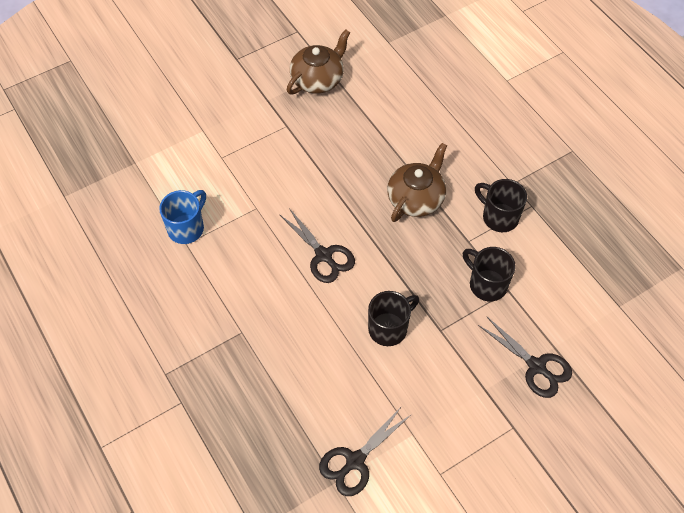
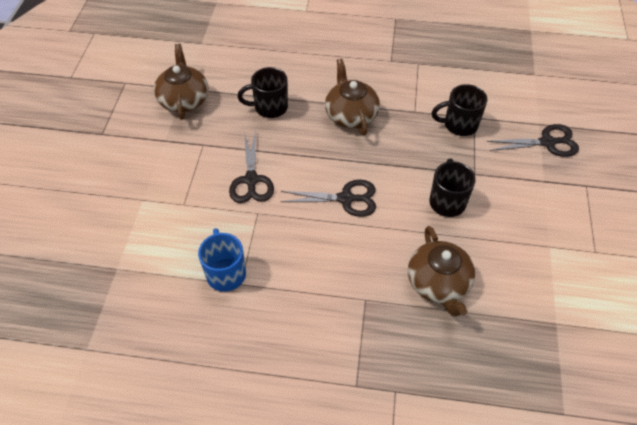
camera: 50 degrees left, 5 degrees down
(300, 372) = (438, 283): none -> brown teapot
(355, 461) = (547, 298): black scissors -> black scissors (251, 180)
(499, 217) = (411, 84): black mug -> black mug (269, 107)

